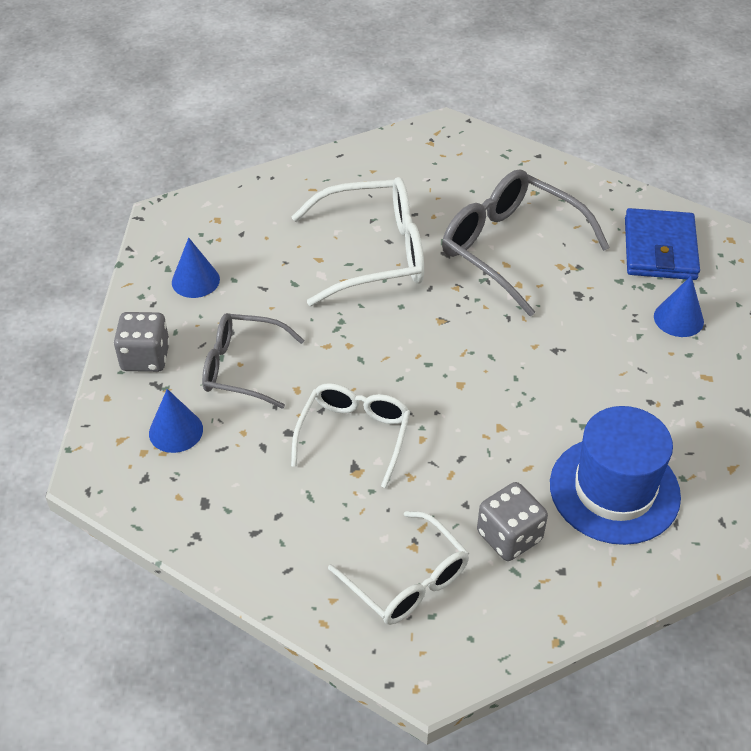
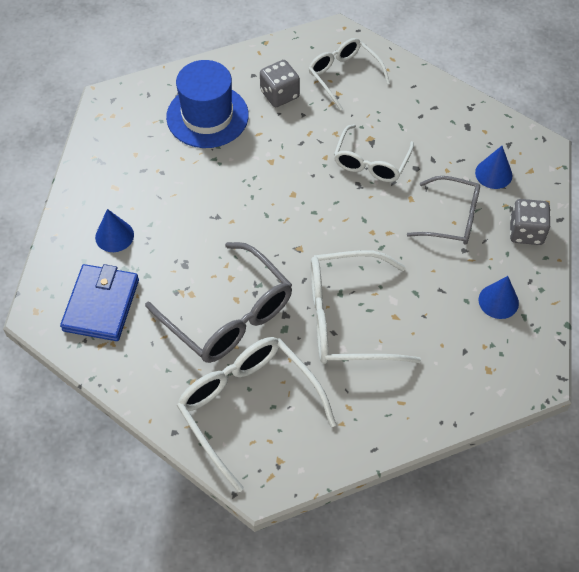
camera: 175 degrees left, 10 degrees up
(469, 176) = (249, 408): none -> white glasses

